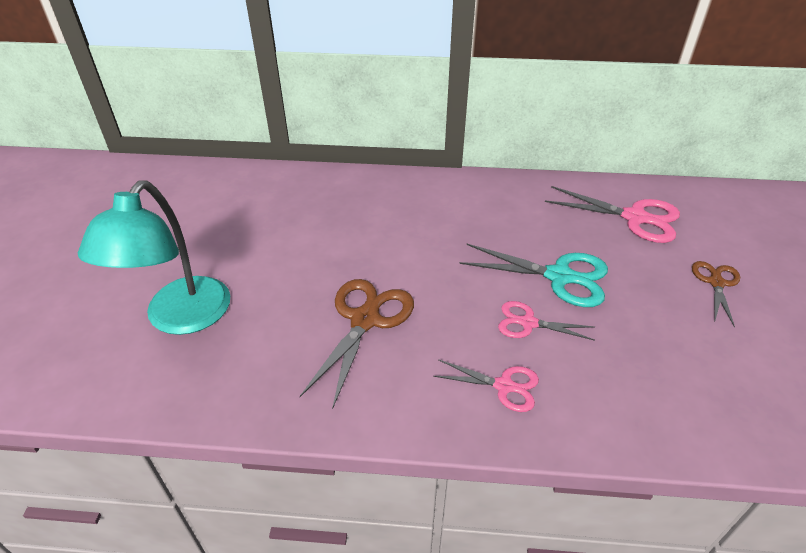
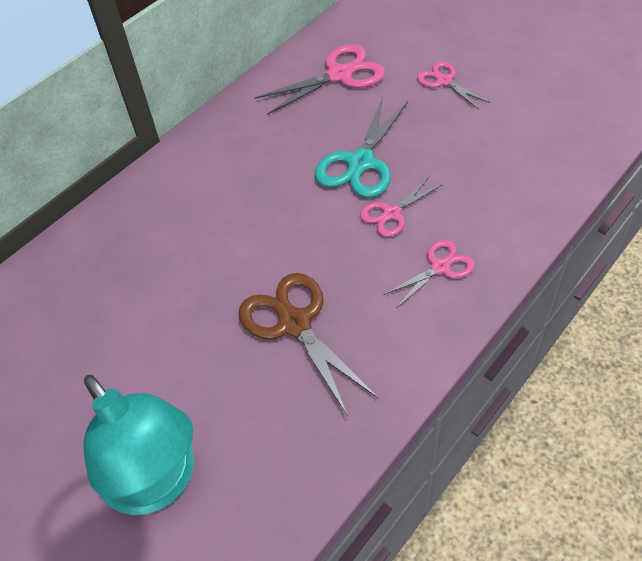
camera: 50 degrees left, 10 degrees up
(559, 276) = (360, 163): turquoise scissors -> turquoise scissors turned 150 degrees clockwise
(716, 282) = (444, 81): brown scissors -> pink scissors

